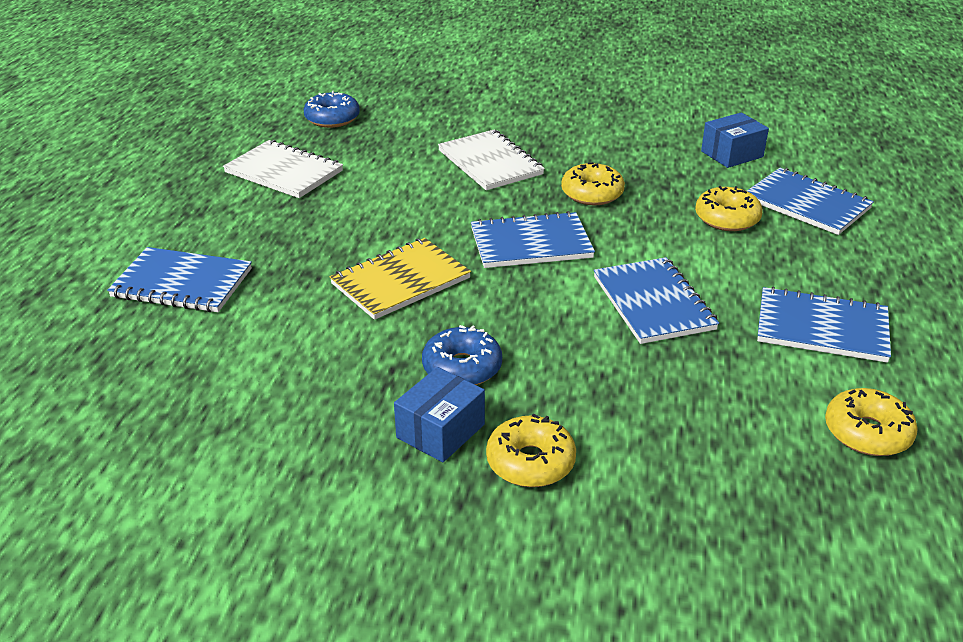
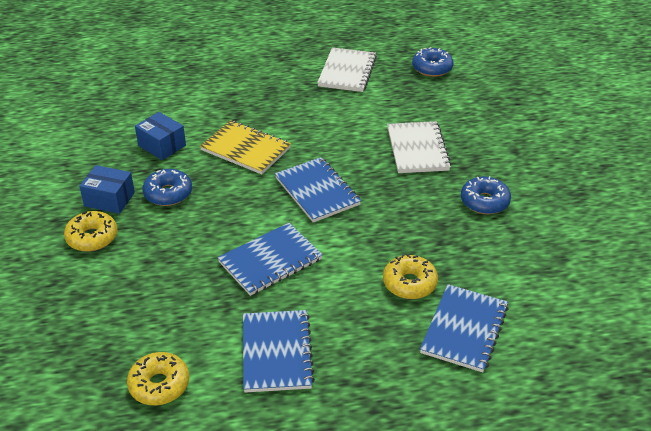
camera: 70 degrees right, 5 degrees up
(182, 283) = (208, 77): blue notebook -> none
(490, 163) = (417, 149): white notebook -> white notebook turned 45 degrees counterclockwise
(592, 193) = (404, 206): yellow donut -> none
(609, 147) = (484, 202): none -> blue donut
(732, 154) = (525, 273): blue box -> blue box (162, 145)

